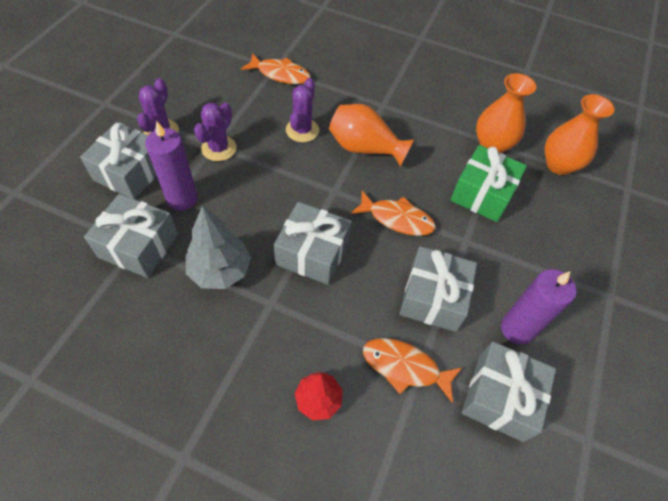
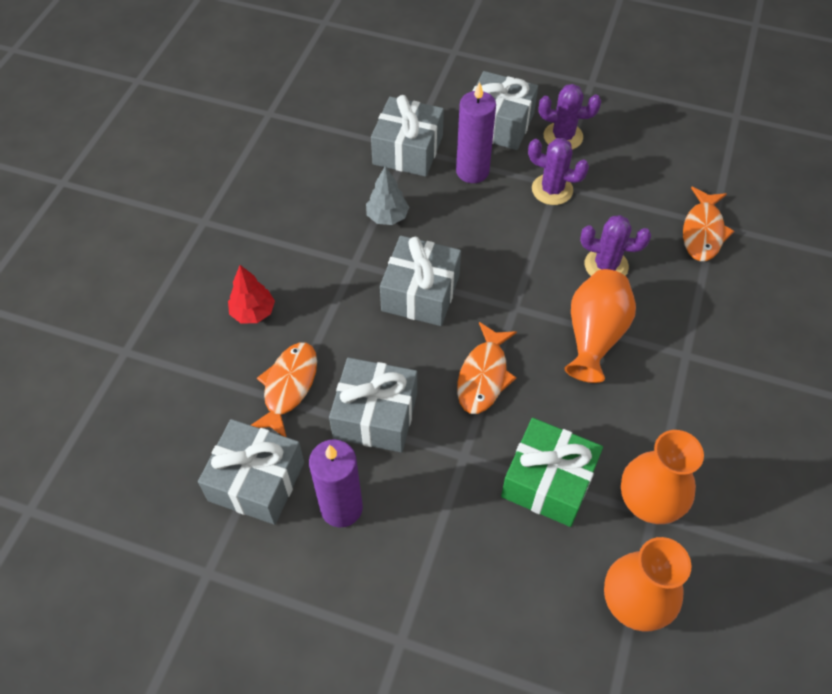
camera: 90 degrees right, 0 degrees up
(220, 271) = (387, 217): grey tree -> grey tree, size x0.65

